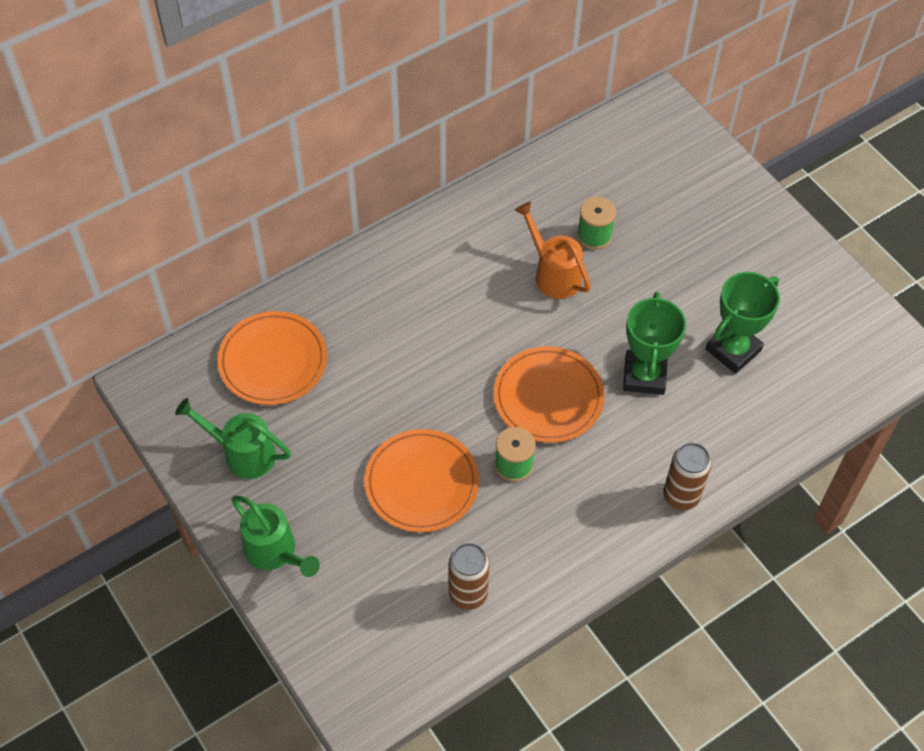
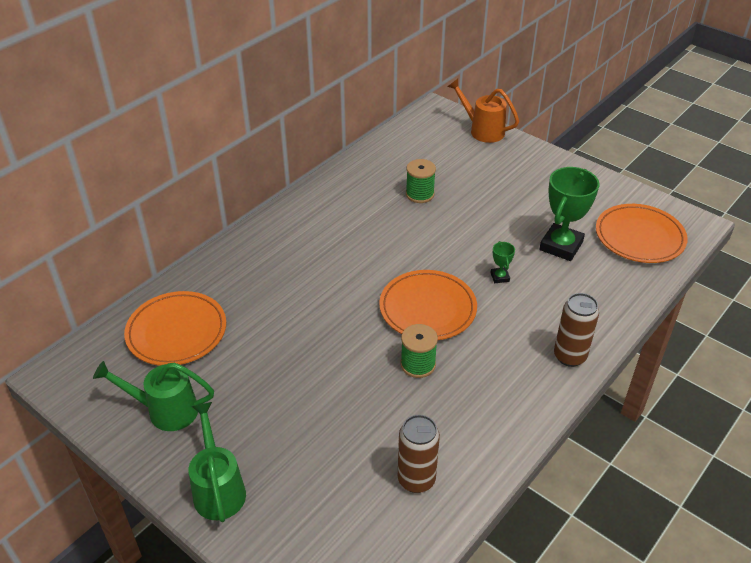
camera: 15 degrees left, 15 degrees down
(275, 552) = (218, 488): green watering can -> green watering can turned 135 degrees counterclockwise
(421, 483) = (341, 397): orange plate -> orange plate (639, 237)
(553, 274) = (397, 224): orange watering can -> orange watering can (482, 130)
(644, 375) = (500, 277): green trophy -> green trophy, size x0.45

